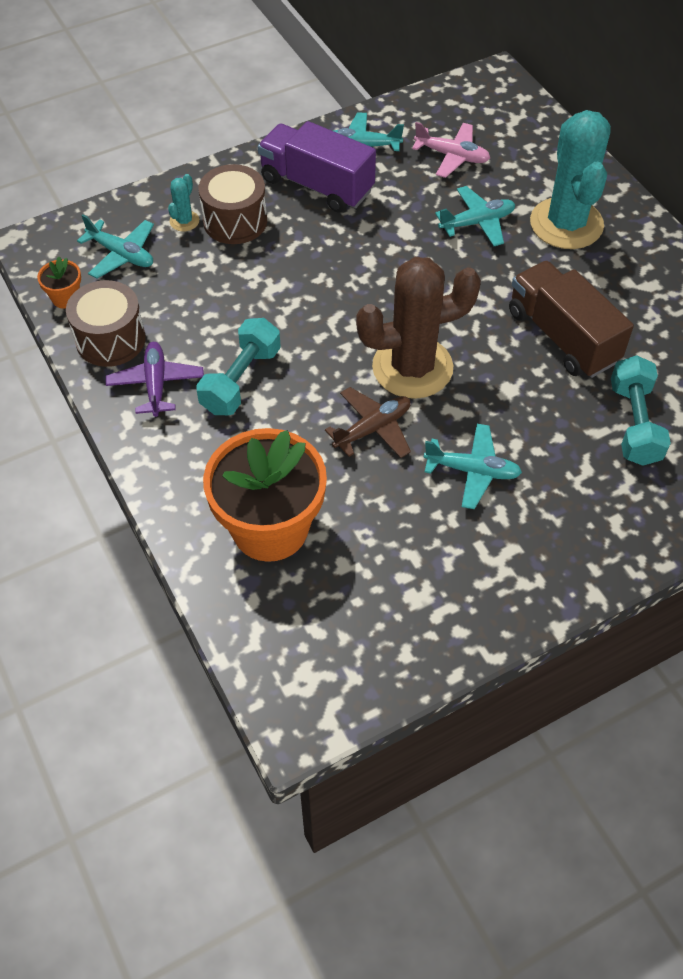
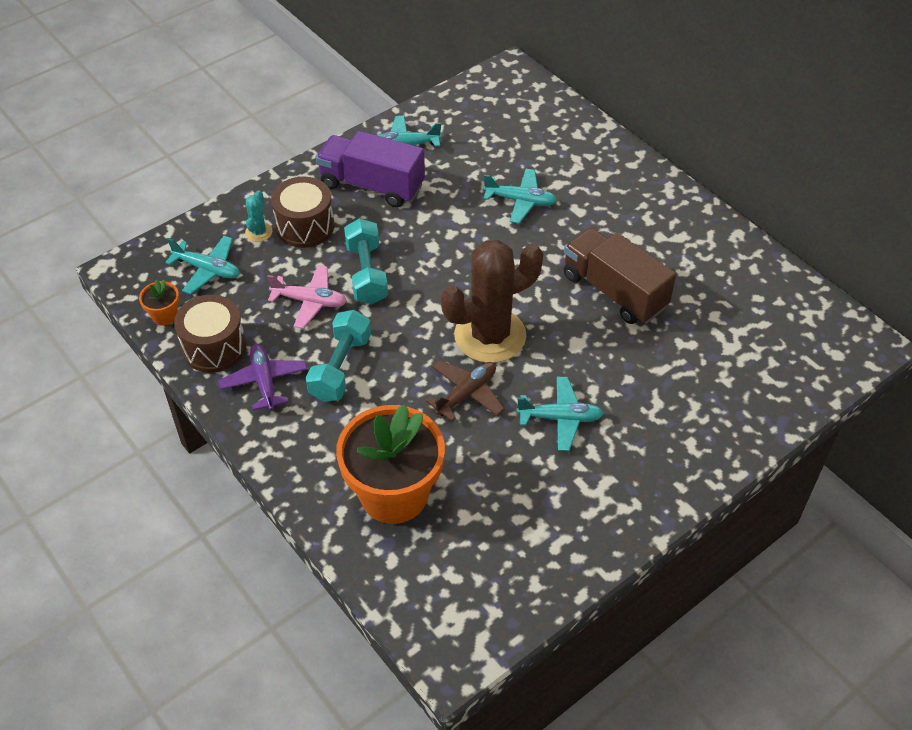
camera: 10 degrees left, 5 degrees down
(452, 156) = (487, 145): pink plane -> pink plane (310, 301)
(477, 223) = (520, 201): turquoise plane -> turquoise plane turned 45 degrees clockwise
(566, 224) = (598, 192): turquoise cactus -> none
(634, 423) = (689, 358): turquoise dumbbell -> turquoise dumbbell (366, 273)

